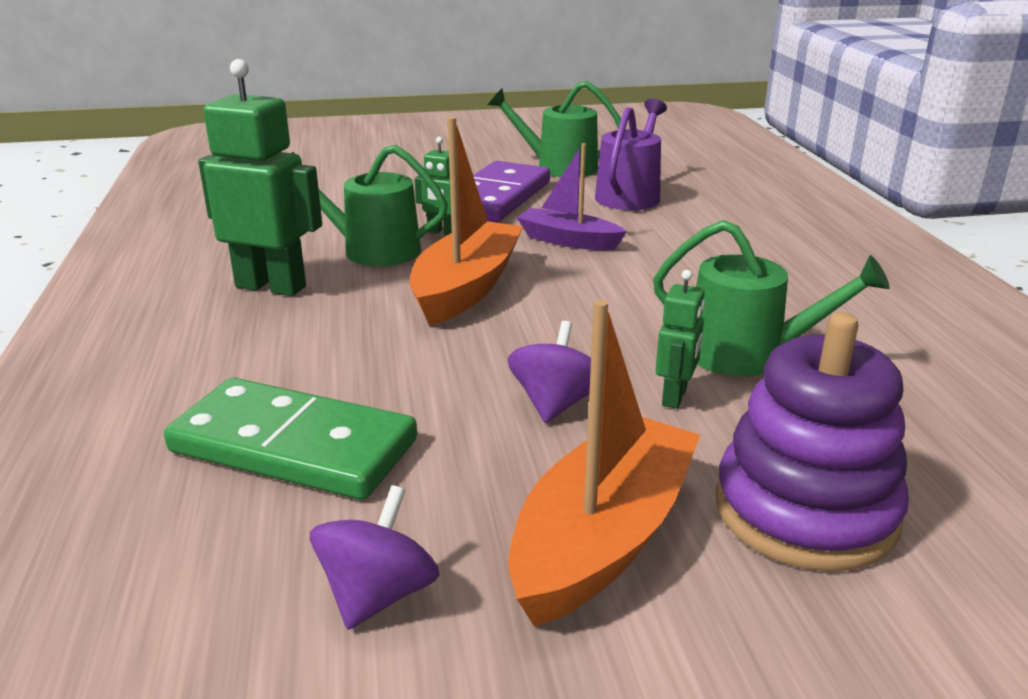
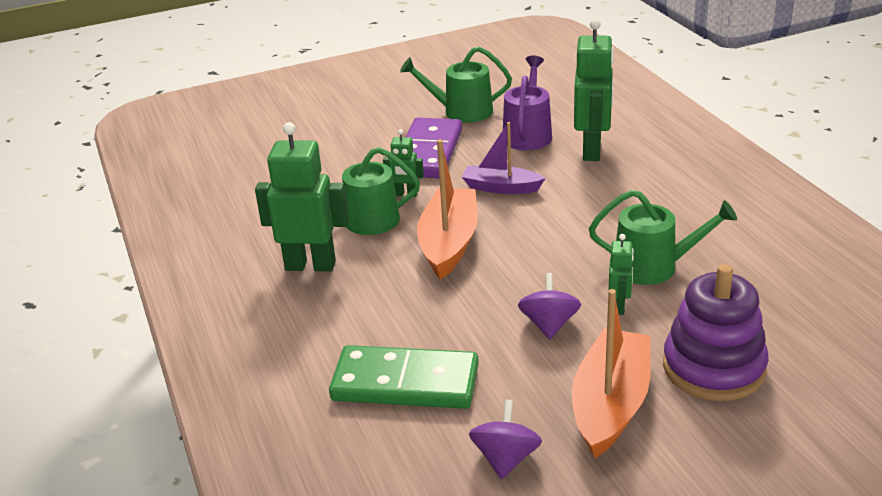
camera: 10 degrees left, 5 degrees up
(707, 219) = (592, 151): none -> green robot

